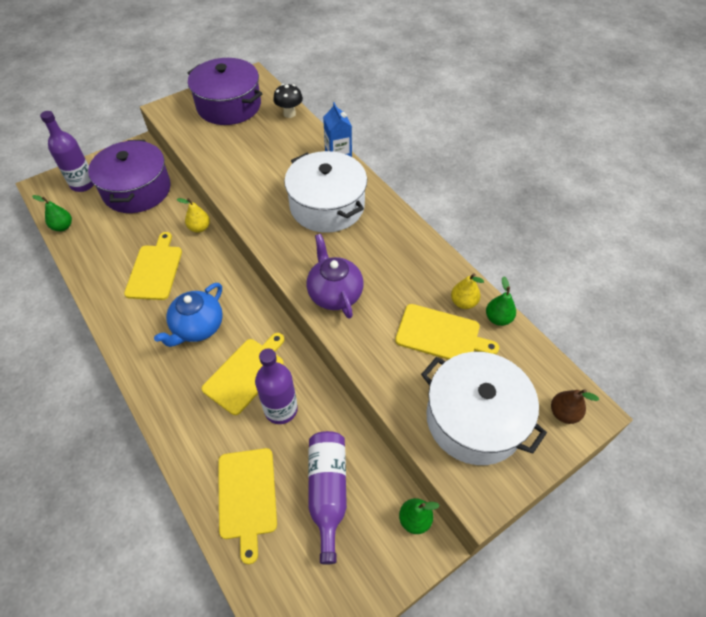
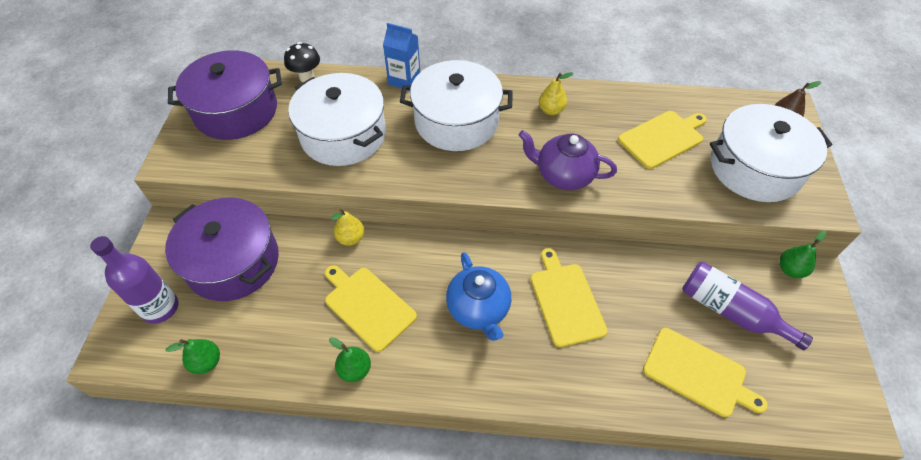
camera: 50 degrees left, 0 degrees up
(257, 162) = (343, 135): none -> white pot
(281, 409) = (626, 297): purple bottle -> none
(463, 302) = (642, 107): yellow pear -> yellow pear (551, 110)
(498, 318) = (673, 99): green pear -> green pear (355, 370)

